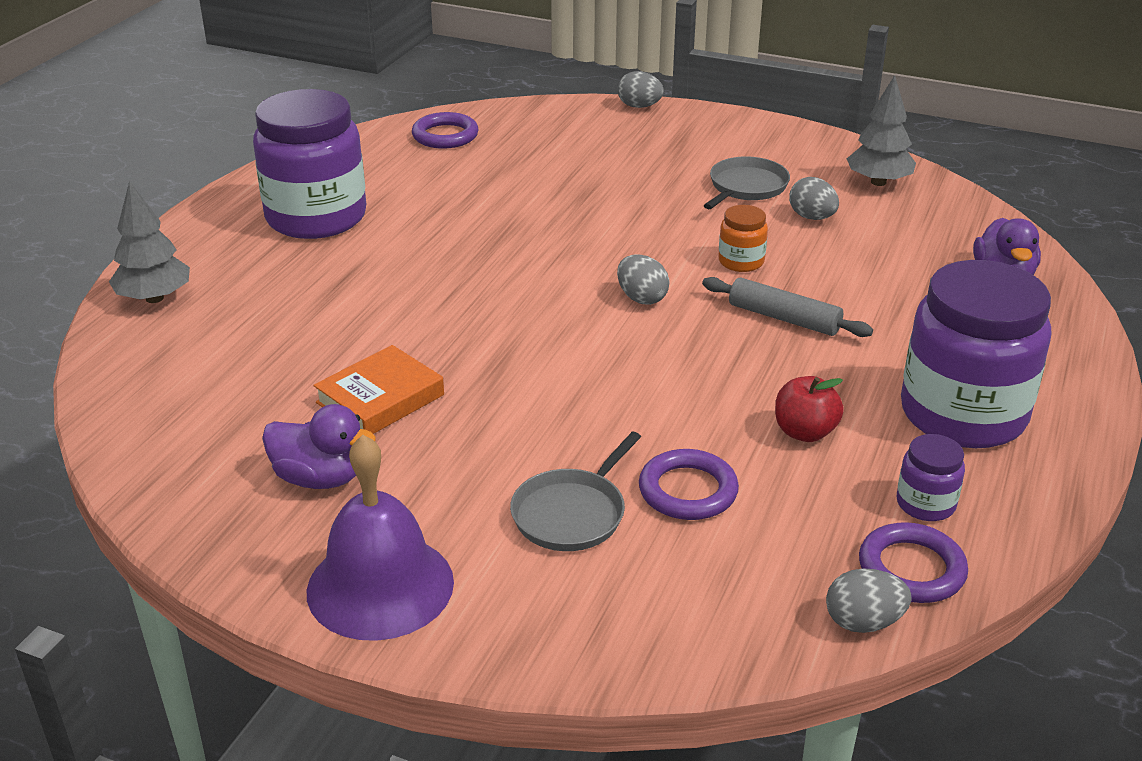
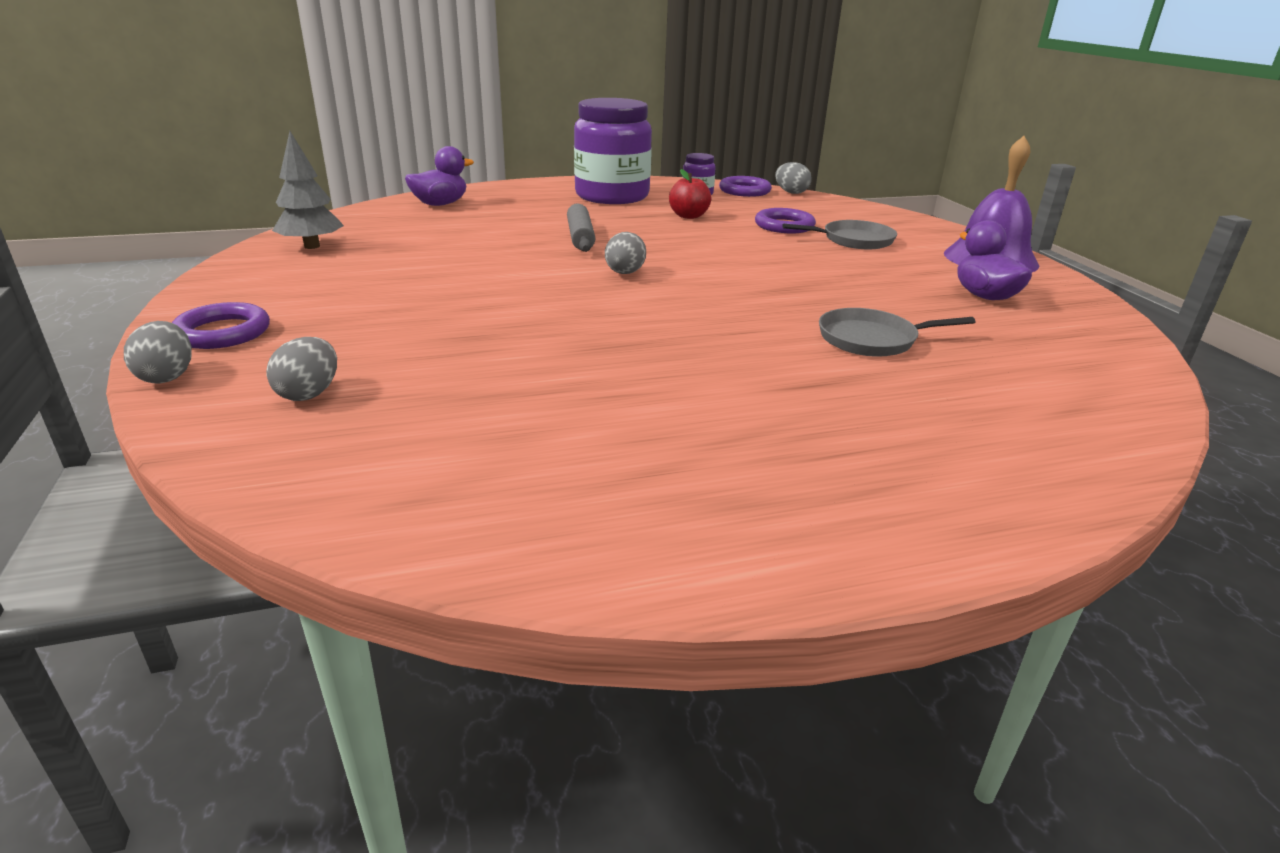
camera: 130 degrees left, 5 degrees down
(154, 298) = (1047, 468): grey tree -> none
(316, 217) = (745, 459): purple jar -> none
(380, 399) = (895, 307): orange book -> none
(445, 136) = (392, 476): purple ring -> purple ring (222, 332)
(741, 262) = (520, 259): orange jar -> none
(746, 187) = (374, 282): grey pan -> grey pan (872, 339)
(812, 217) = (410, 253): grey egg -> grey egg (309, 394)

